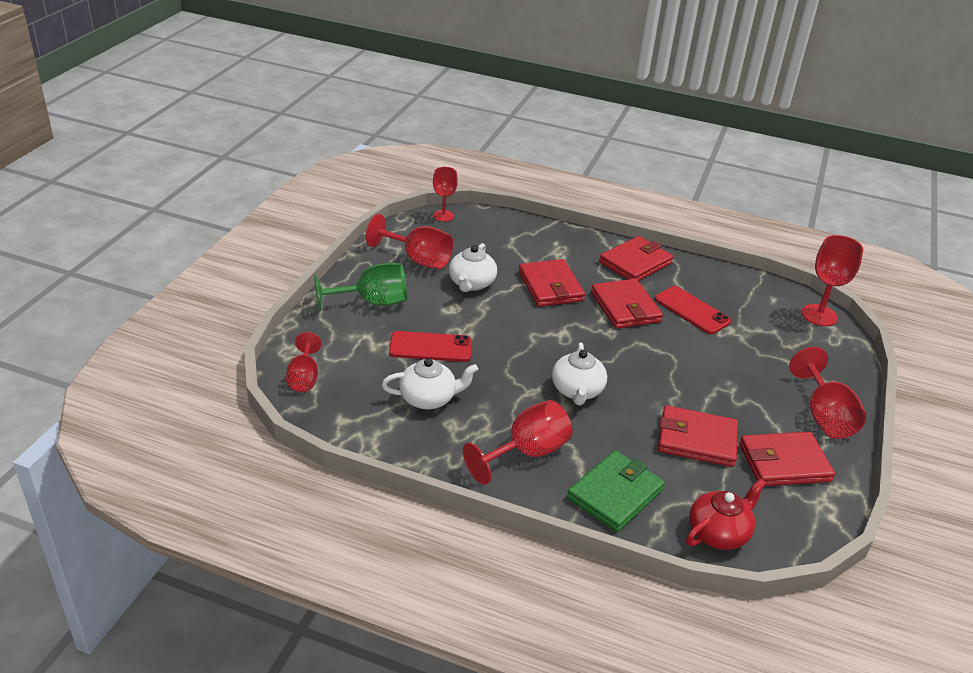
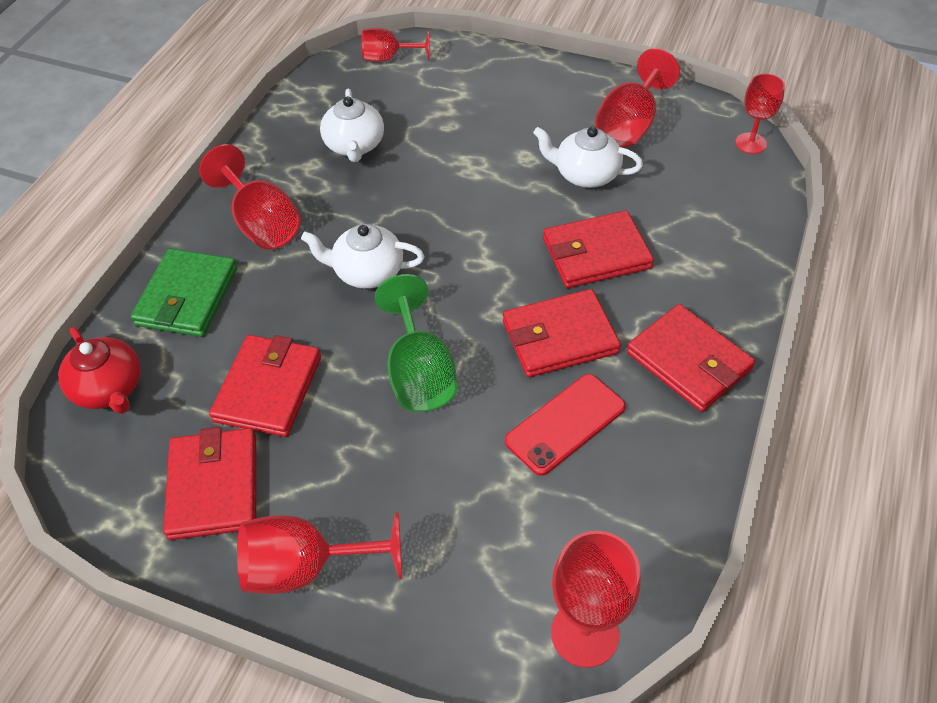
camera: 95 degrees right, 15 degrees up
(372, 302) = (527, 93): green goblet -> green goblet (419, 372)
(430, 347) = (446, 143): red phone -> none
(615, 494) = (187, 296): green wallet -> green wallet turned 60 degrees clockwise

